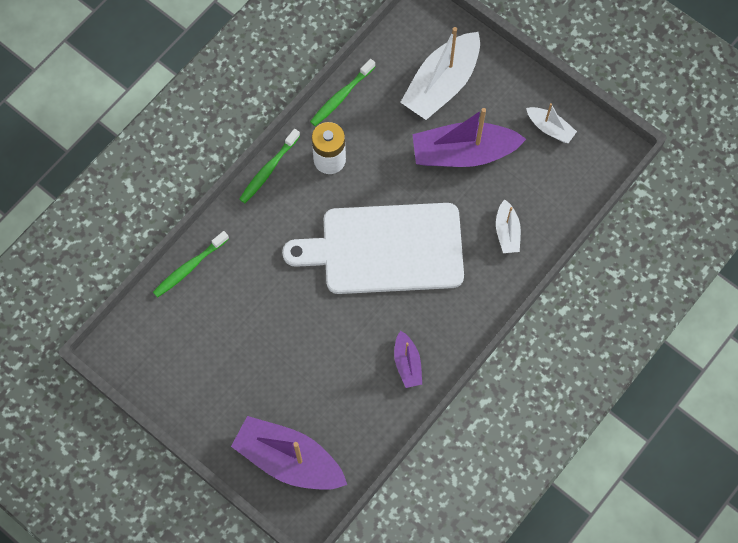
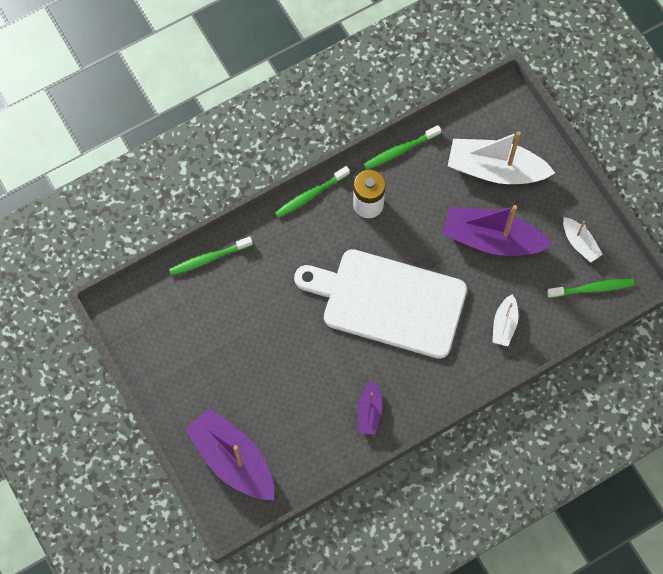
camera: 20 degrees right, 0 degrees up
(442, 84) = (495, 170): white boat -> white boat turned 45 degrees clockwise
(578, 168) = (592, 288): none -> green toothbrush

